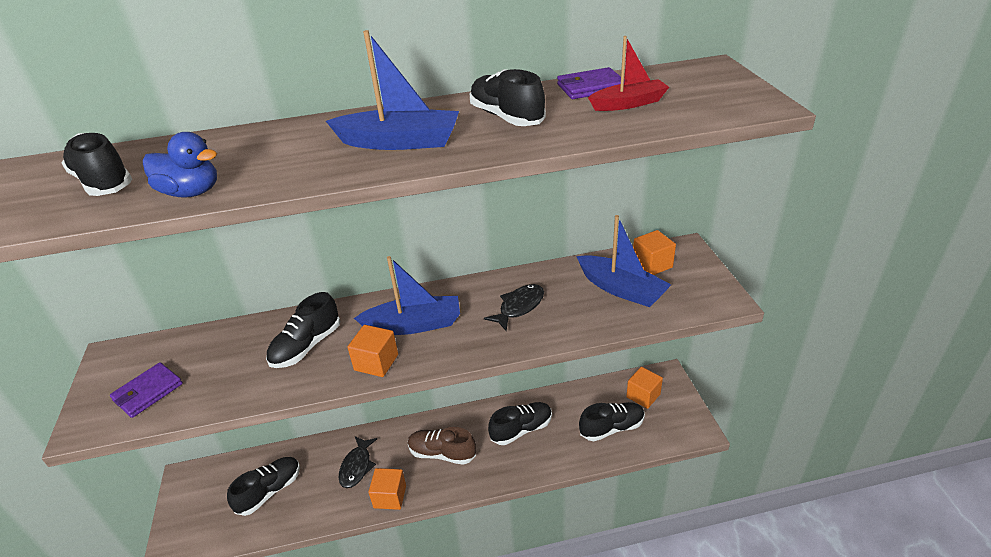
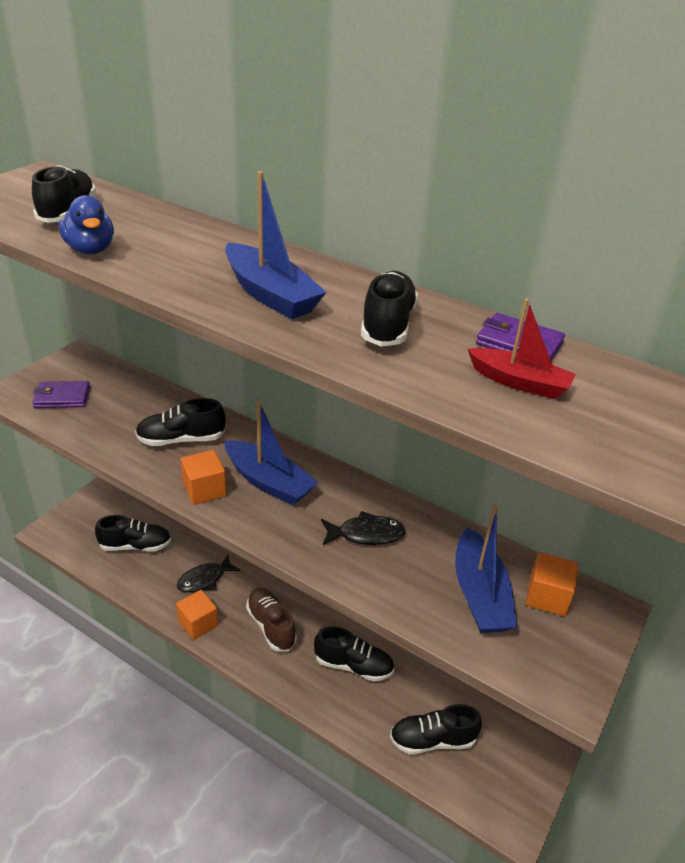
camera: 40 degrees right, 0 degrees up
(612, 428) = (432, 740): black shoe -> black shoe turned 150 degrees clockwise
(643, 396) = (501, 740): orange cube -> none

